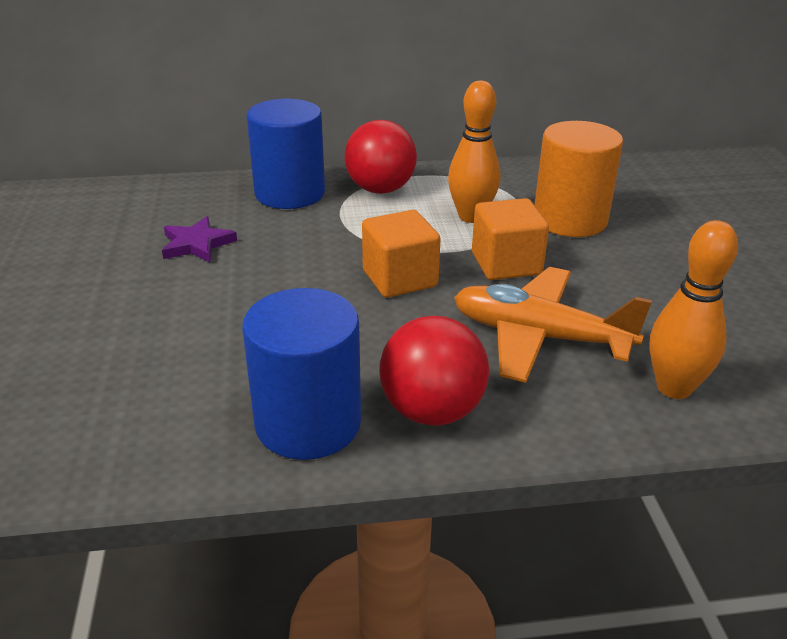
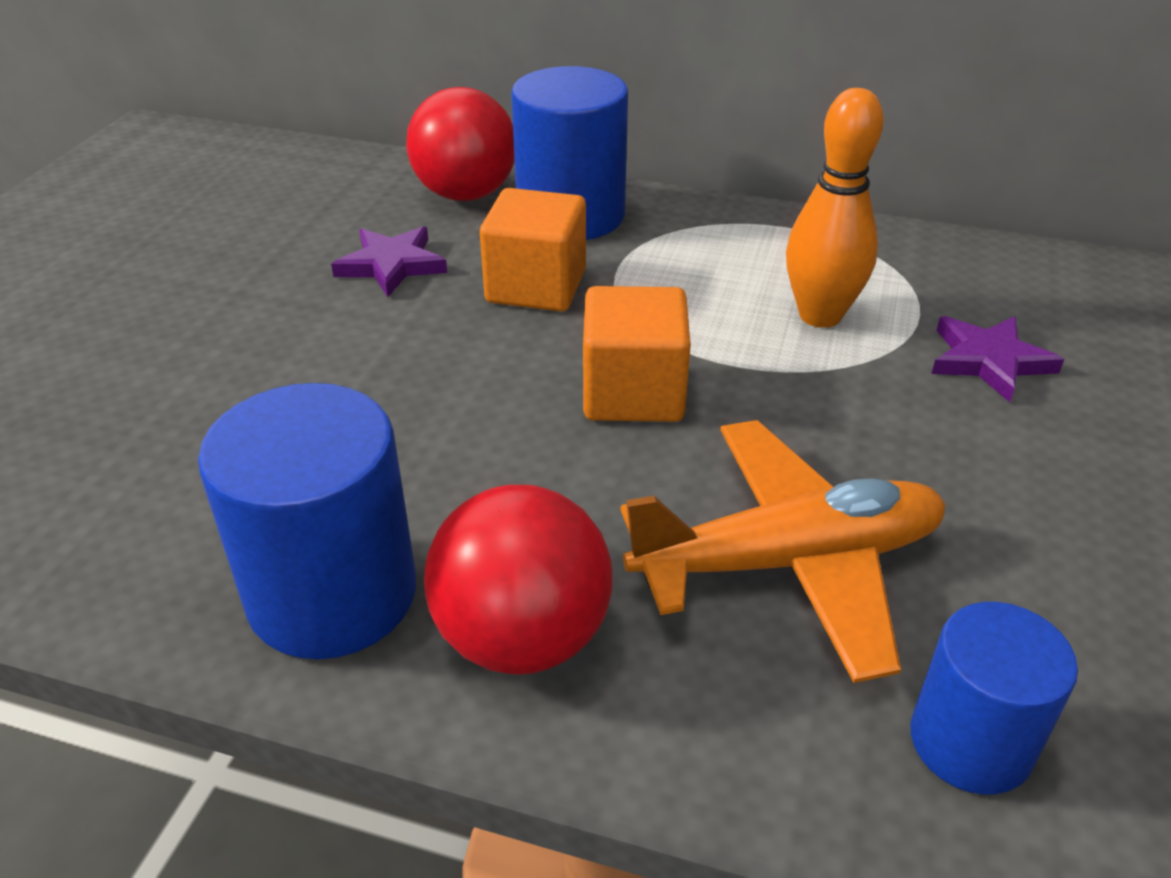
camera: 25 degrees right, 5 degrees up
(380, 189) = (707, 238): red ball -> red ball (465, 194)
(506, 264) = (821, 413): orange cube -> orange cube (536, 286)
(539, 337) = (788, 562): orange plane -> orange plane turned 120 degrees clockwise
(570, 220) = (989, 361): orange cylinder -> purple star
(674, 388) = (970, 742): orange bowling pin -> blue cylinder

